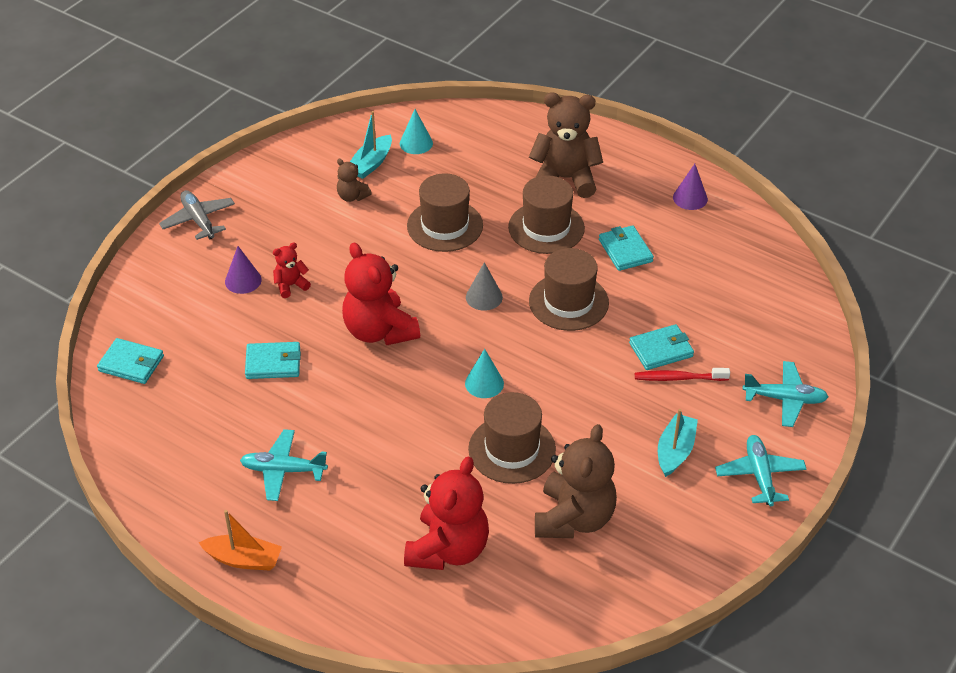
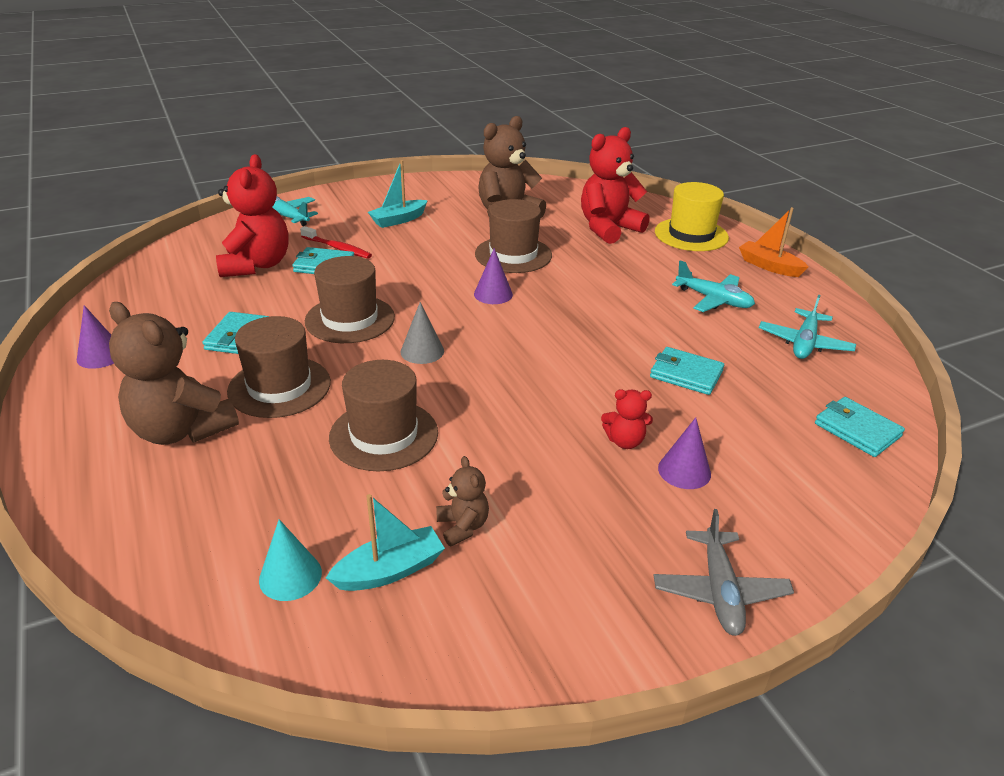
camera: 150 degrees left, 10 degrees down
(350, 584) = (691, 235): none -> yellow hat
(379, 331) = (554, 362): red teddy bear -> red teddy bear (256, 265)
(484, 383) = (493, 294): turquoise cone -> purple cone
(759, 475) = (362, 197): turquoise plane -> turquoise plane (804, 343)

